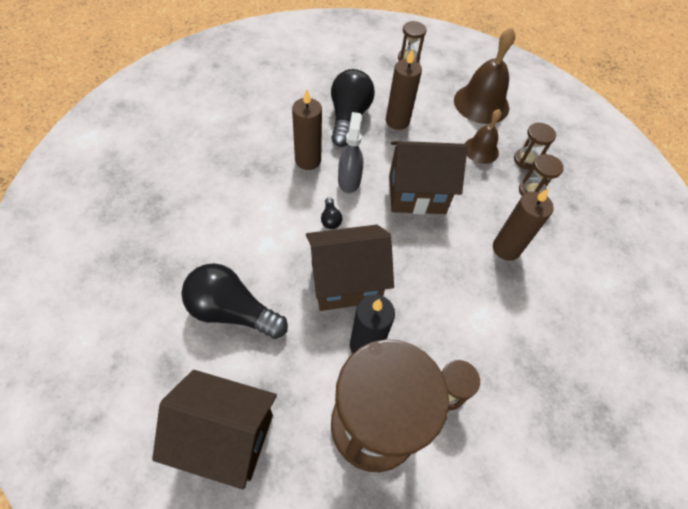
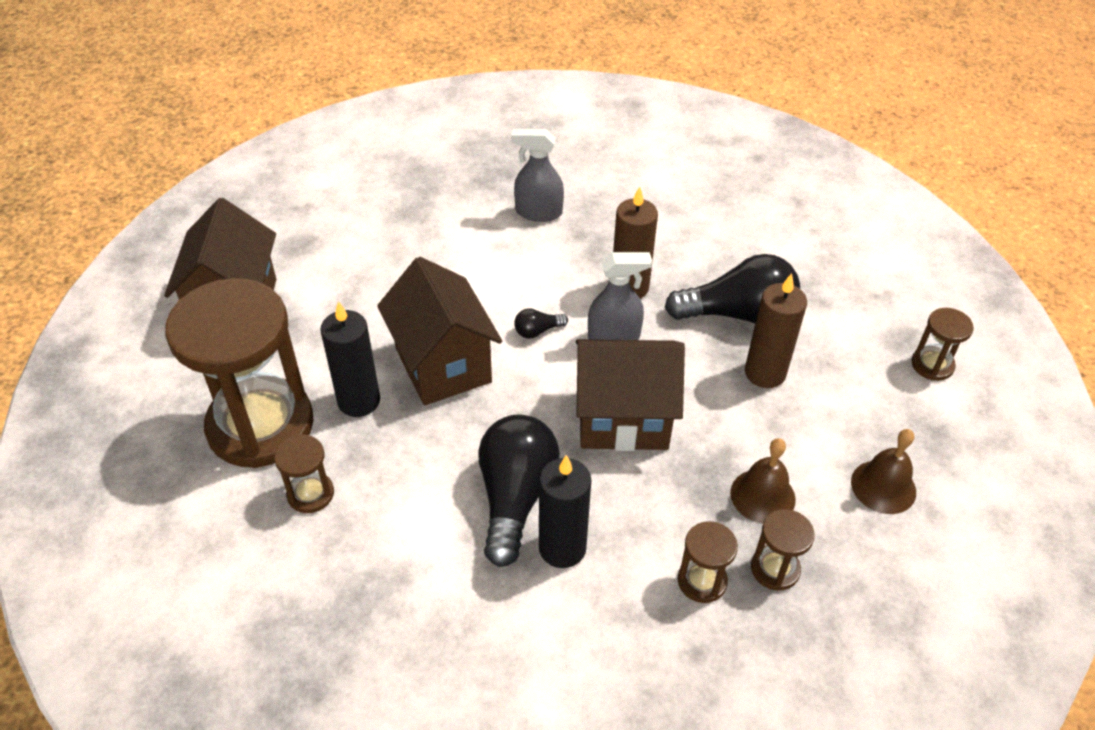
camera: 80 degrees right, 10 degrees down
(211, 190) = (538, 212): none -> grey spray bottle
(232, 311) = (376, 274): black light bulb -> black light bulb (515, 497)
(417, 194) = (623, 419): brown house -> brown house turned 75 degrees counterclockwise
(481, 103) = (883, 486): brown bell -> brown bell, size x0.59
(506, 248) = (562, 548): brown candle -> black candle

